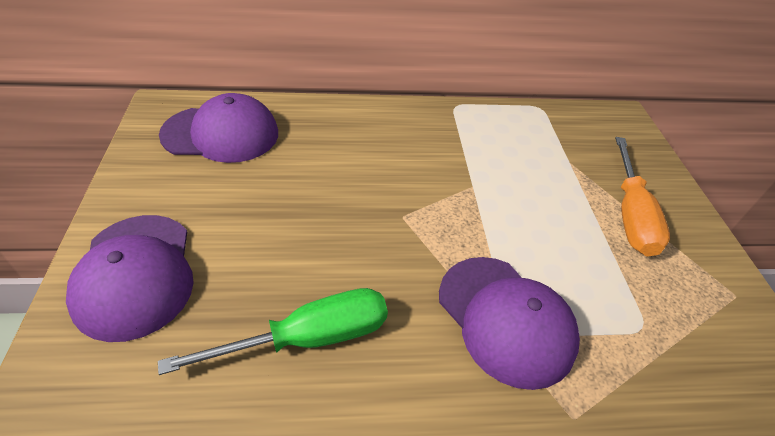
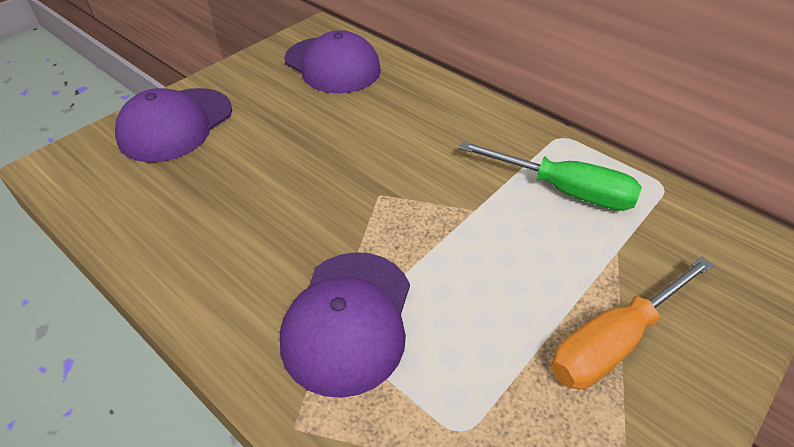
camera: 50 degrees right, 0 degrees up
(308, 338) = (208, 225): green screwdriver -> green screwdriver (564, 190)

